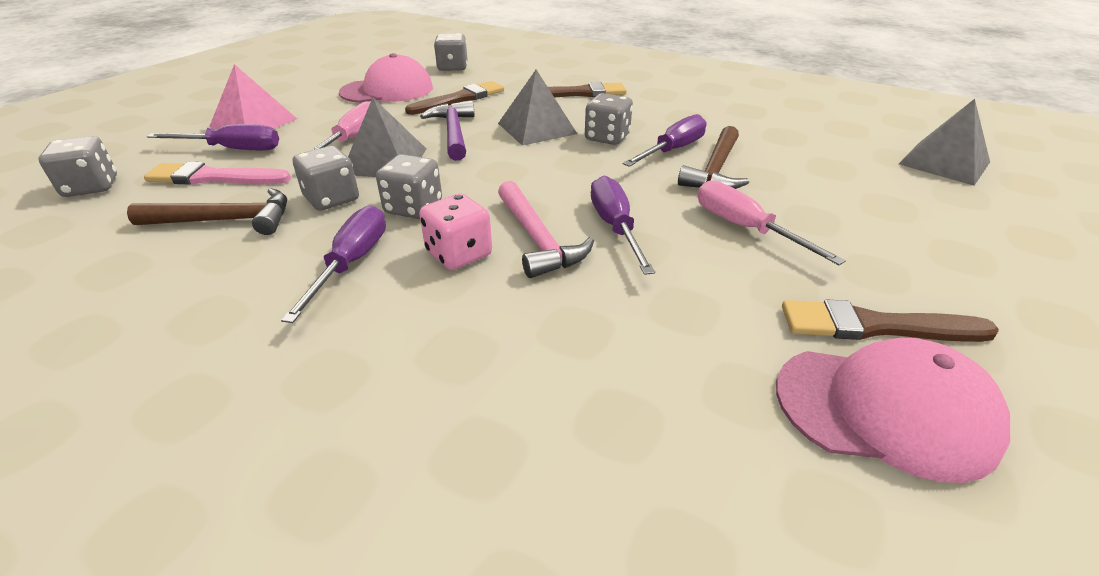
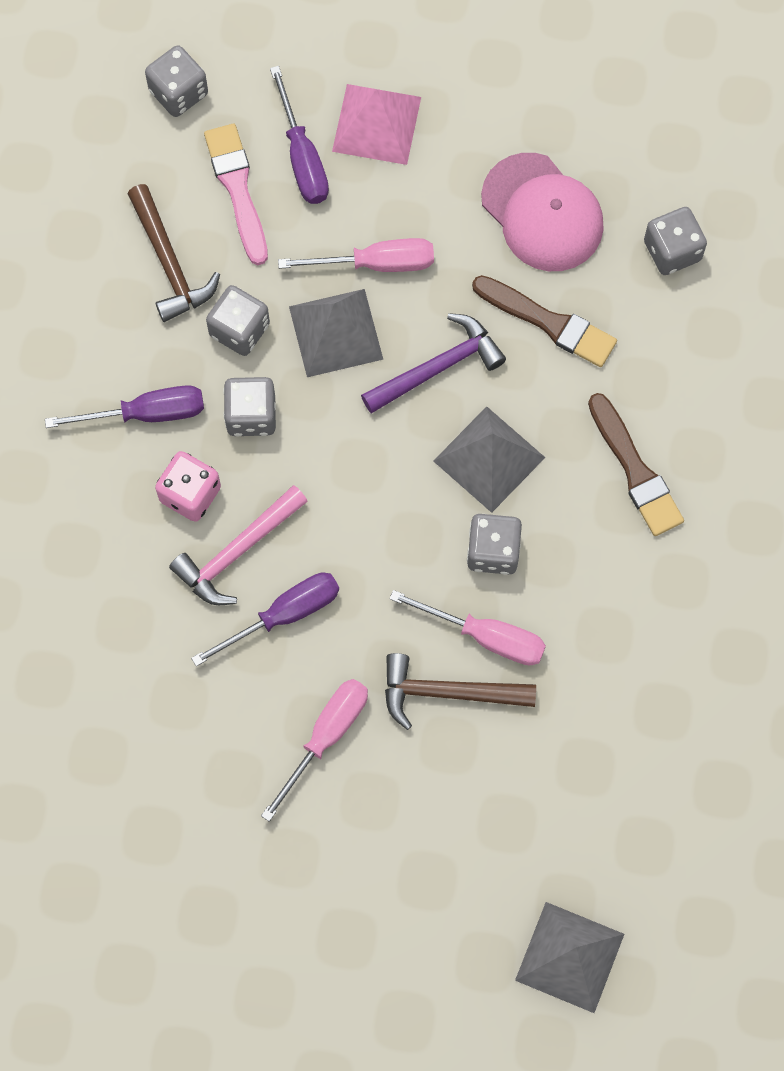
camera: 70 degrees right, 35 degrees up
(672, 150) = (485, 636): purple screwdriver -> pink screwdriver
(875, 326) = (205, 850): brown brush -> none
(885, 410) = (111, 849): pink cap -> none

